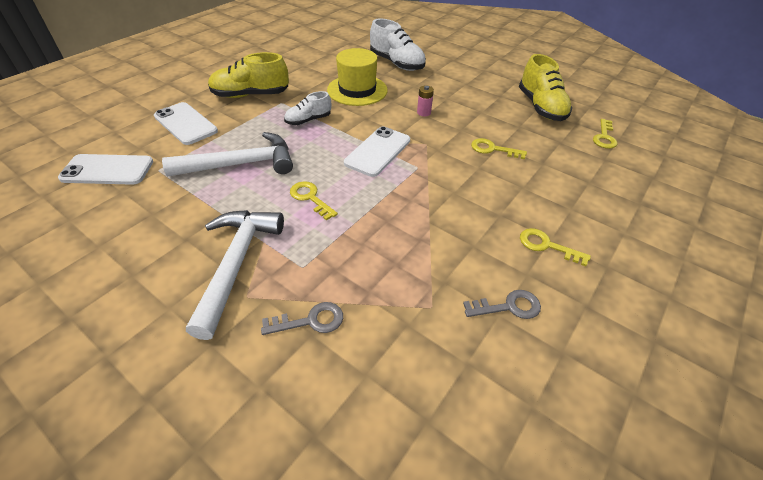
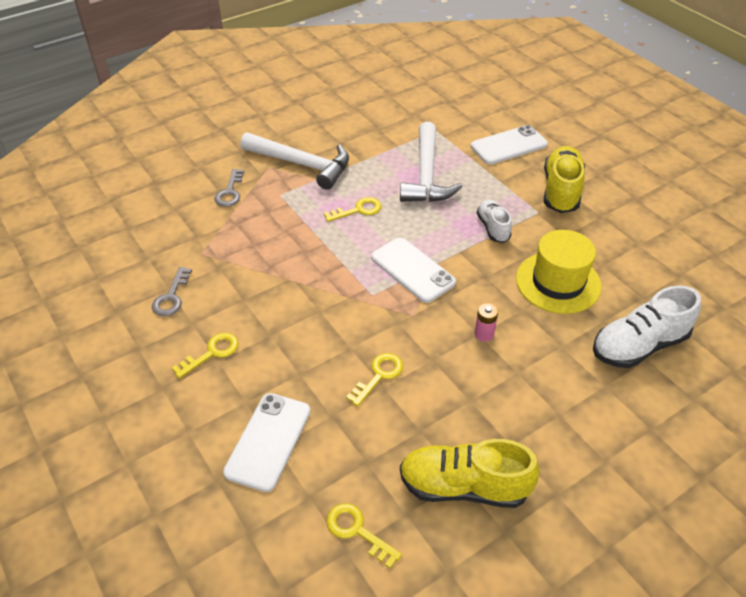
camera: 110 degrees right, 0 degrees up
(107, 170) = (445, 107): white phone -> white phone (268, 441)

